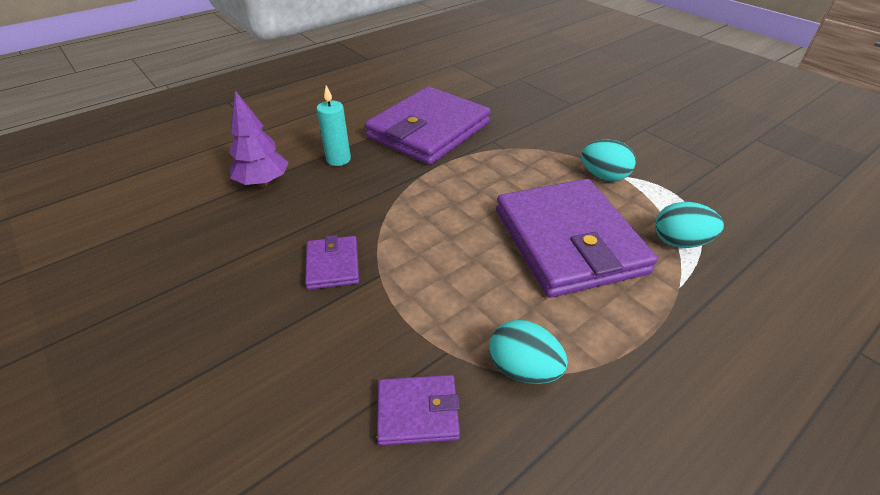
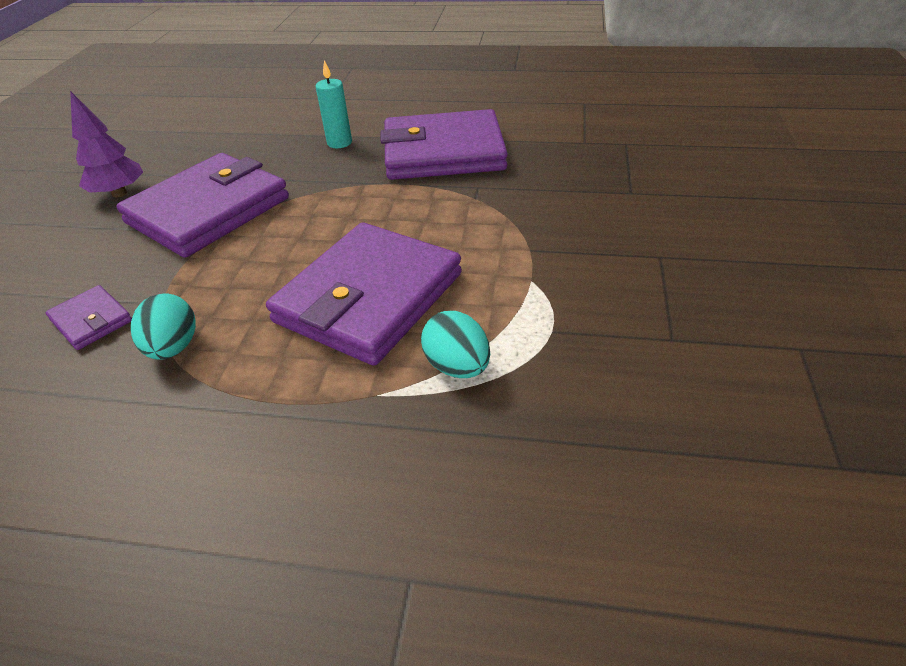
camera: 50 degrees right, 0 degrees up
(263, 182) = (270, 135): purple tree -> purple tree (119, 193)
(333, 265) = (208, 210): purple wallet -> purple wallet, size x2.28
(603, 176) = (513, 271): turquoise egg -> none

